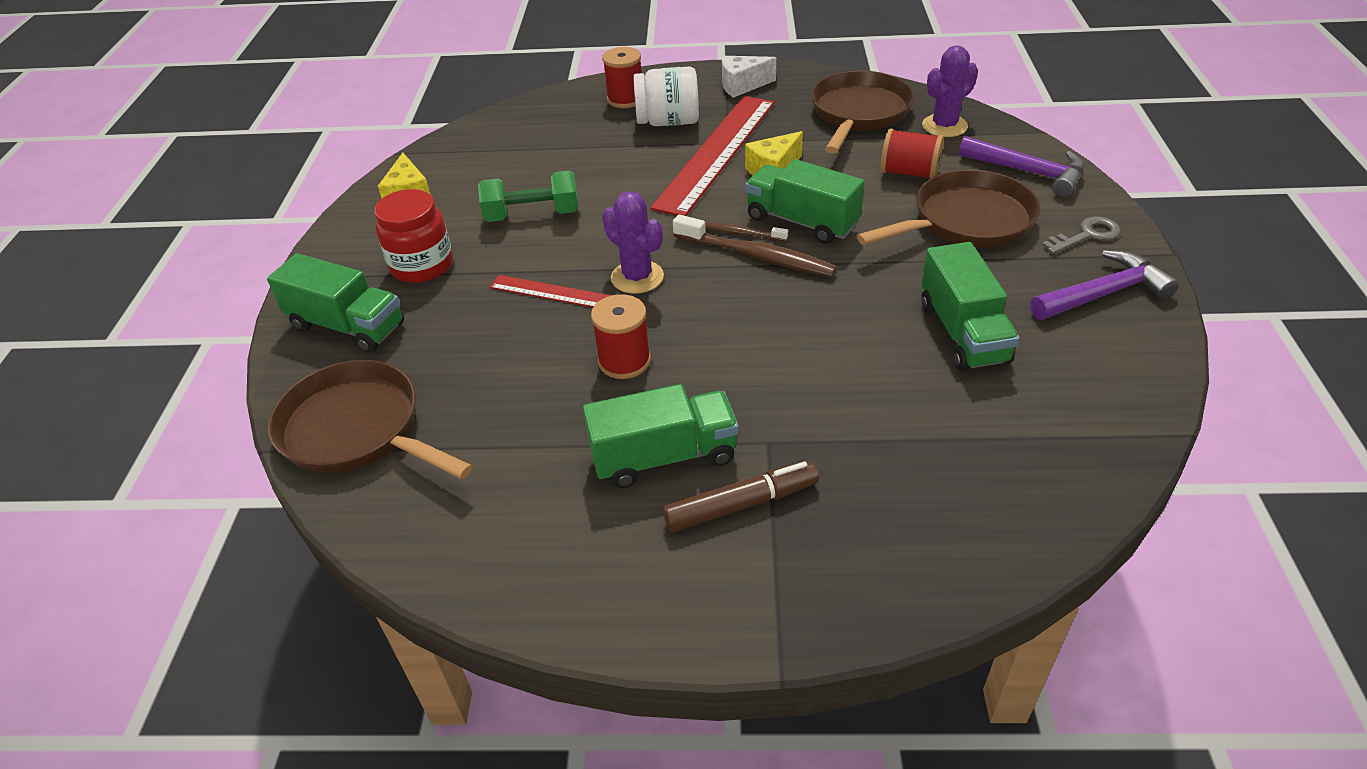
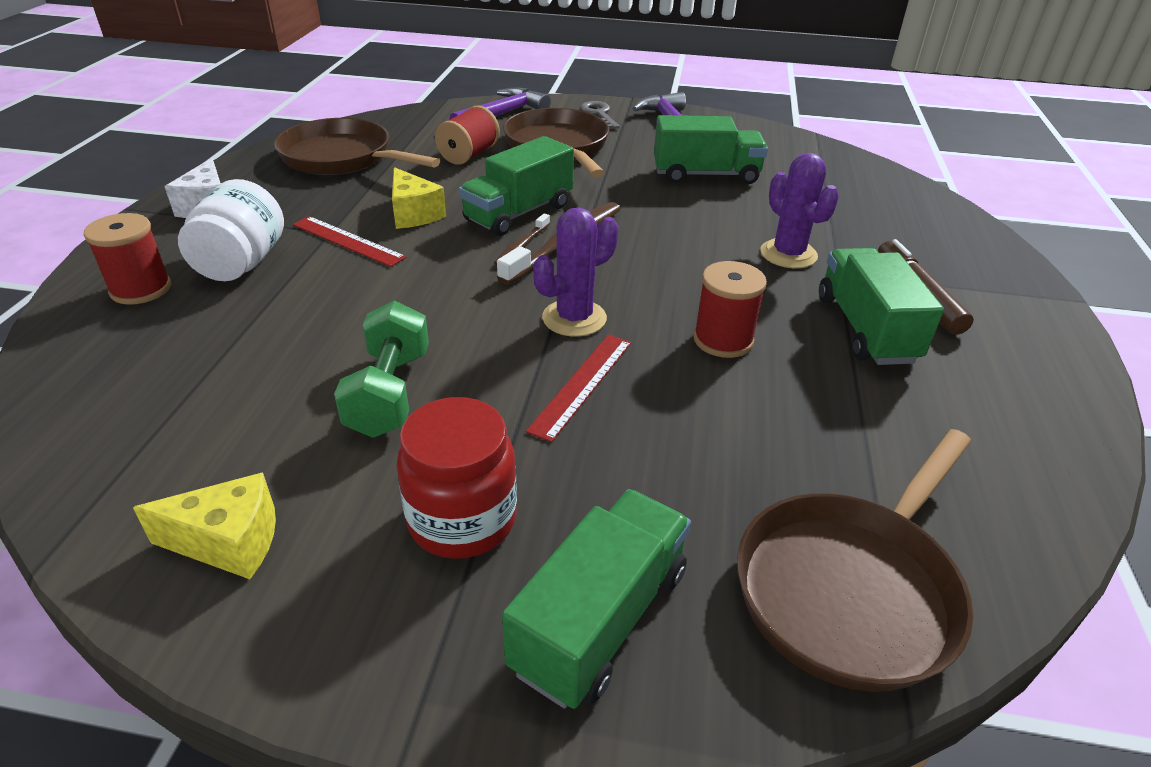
camera: 85 degrees left, 5 degrees down
(716, 153) = (348, 241): red ruler -> red ruler, size x0.49
(944, 126) = (403, 128): purple cactus -> purple cactus (788, 254)

